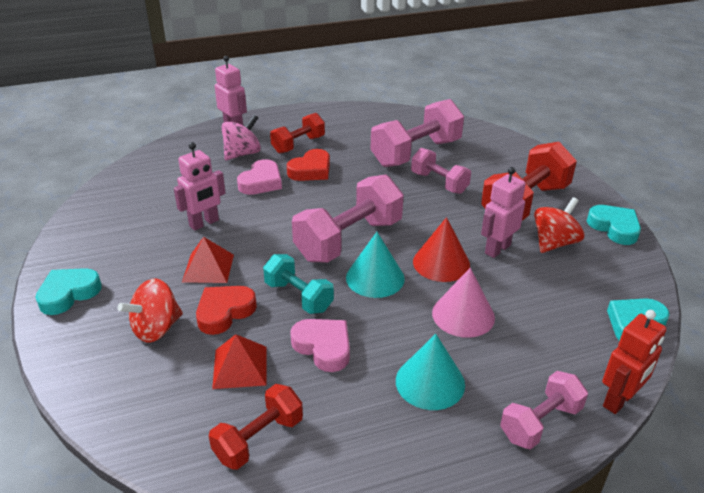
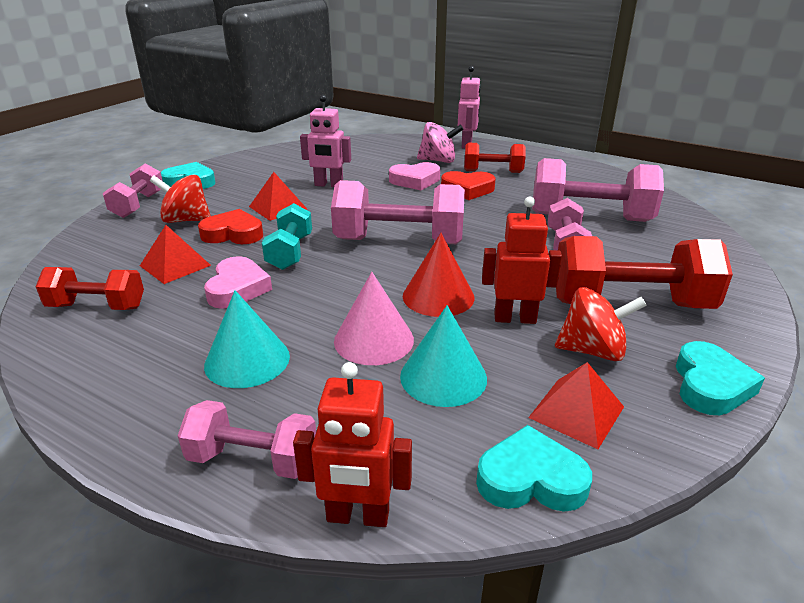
camera: 50 degrees right, 5 degrees down
(73, 347) = (138, 205): none -> pink dumbbell
(375, 278) = (364, 273): turquoise cone -> turquoise cone (443, 377)
(497, 249) = (515, 318): pink robot -> red robot
(599, 280) = (576, 412): none -> red pyramid

